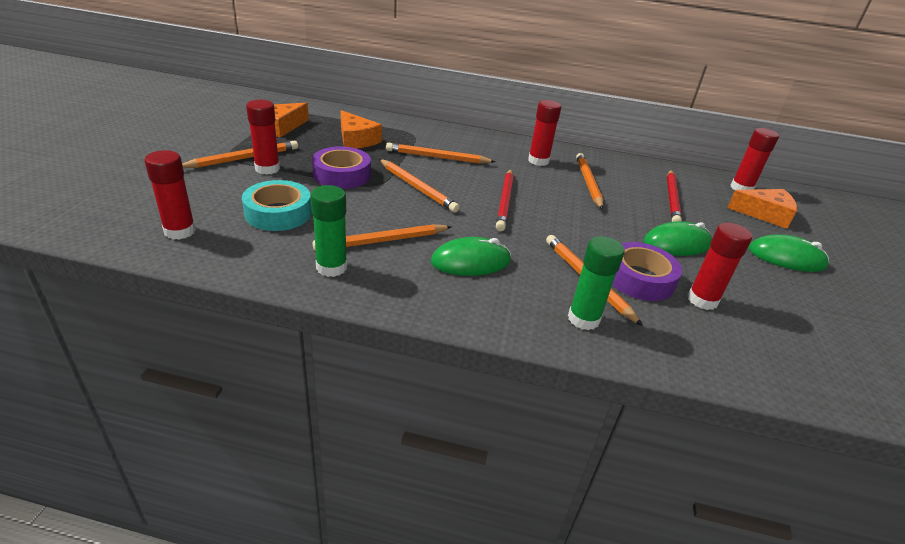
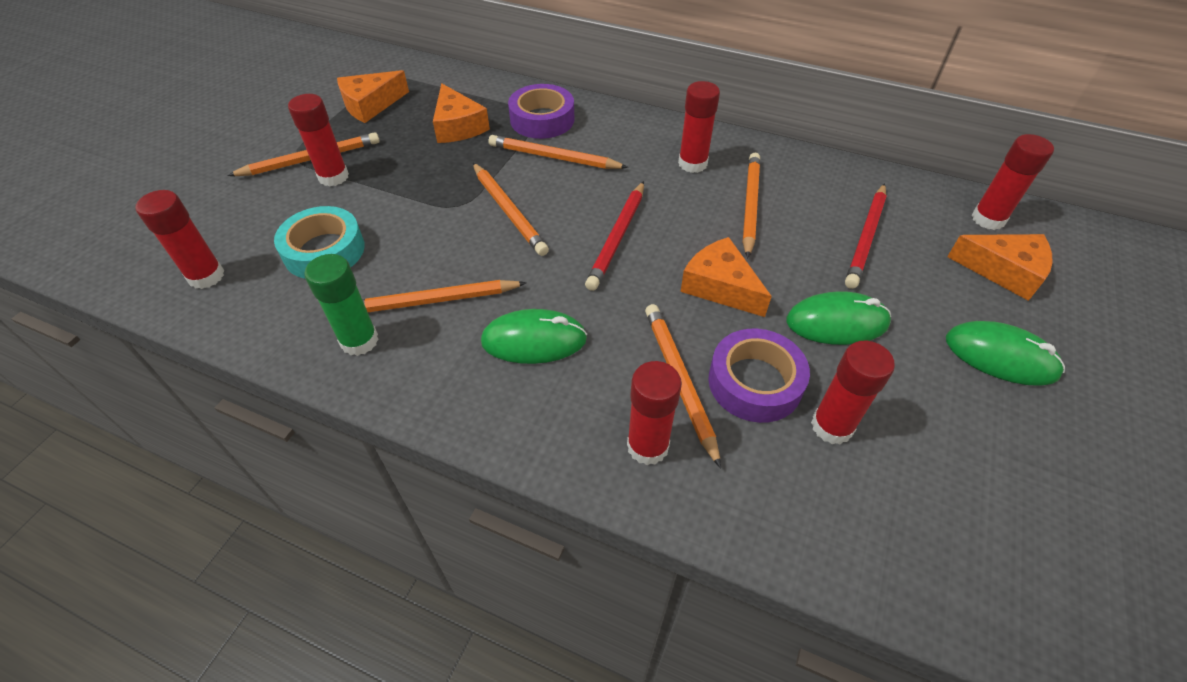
camera: 15 degrees right, 15 degrees up
(342, 175) = (420, 187): purple tape -> purple tape (542, 119)
(583, 319) = (647, 446): green glue stick -> red glue stick
(590, 227) = (720, 286): none -> orange cheese

